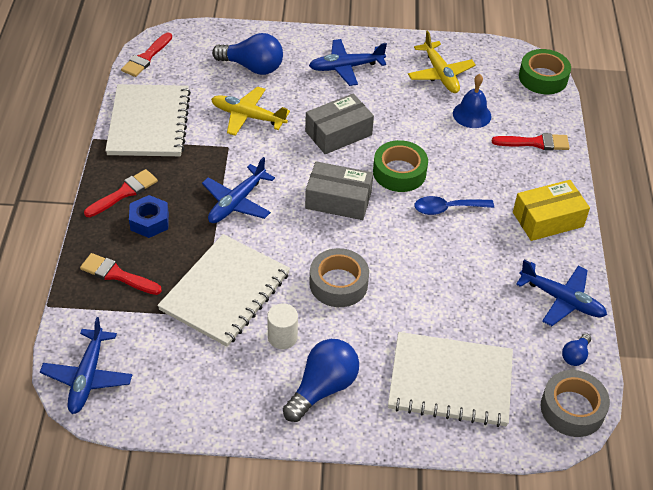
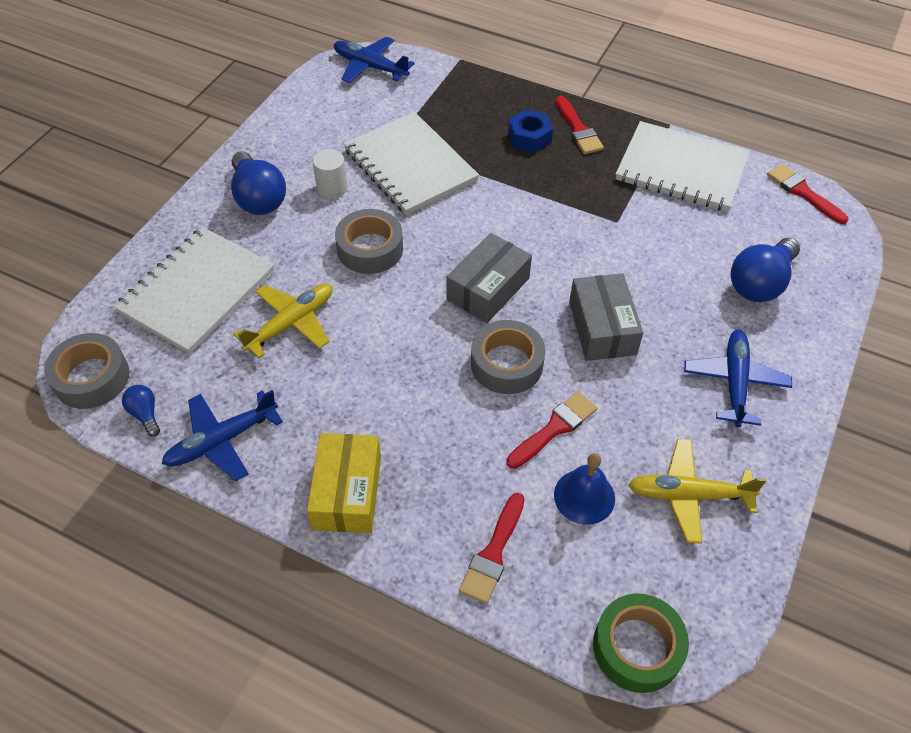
camera: 115 degrees right, 5 degrees up
(117, 275) = (471, 104): red brush -> red brush (554, 428)
(237, 202) = (526, 205): blue plane -> none
(248, 116) = (663, 252): yellow plane -> yellow plane (291, 324)
(399, 172) = (506, 364): green tape -> grey tape
(447, 208) = (423, 388): blue spoon -> none

